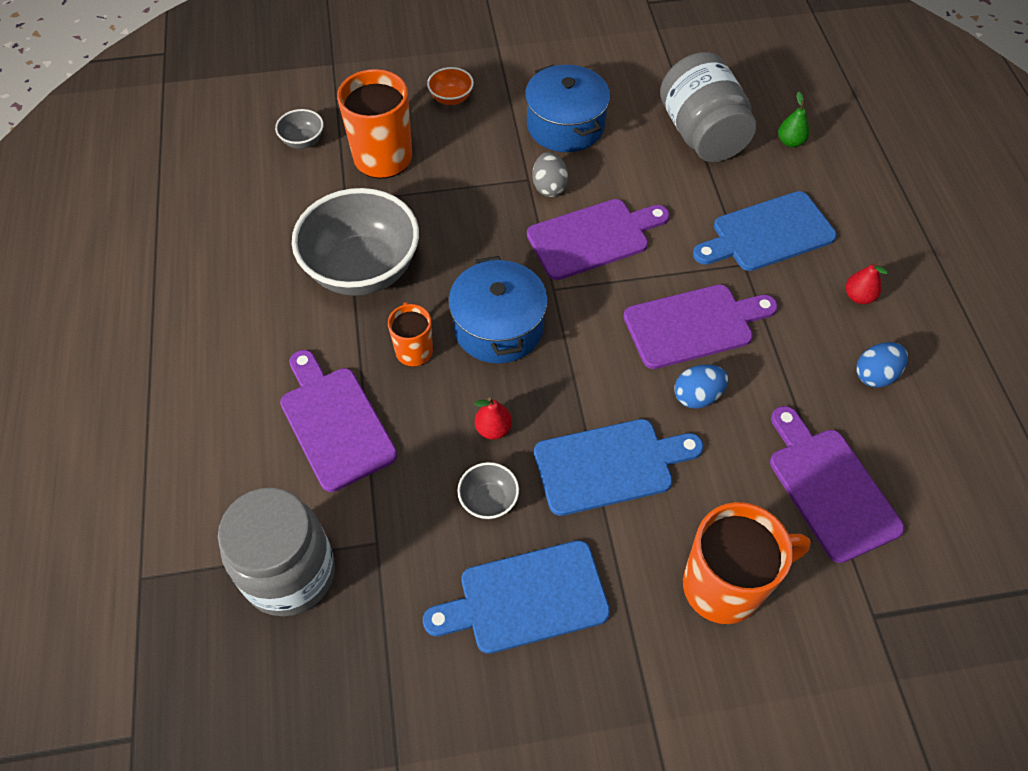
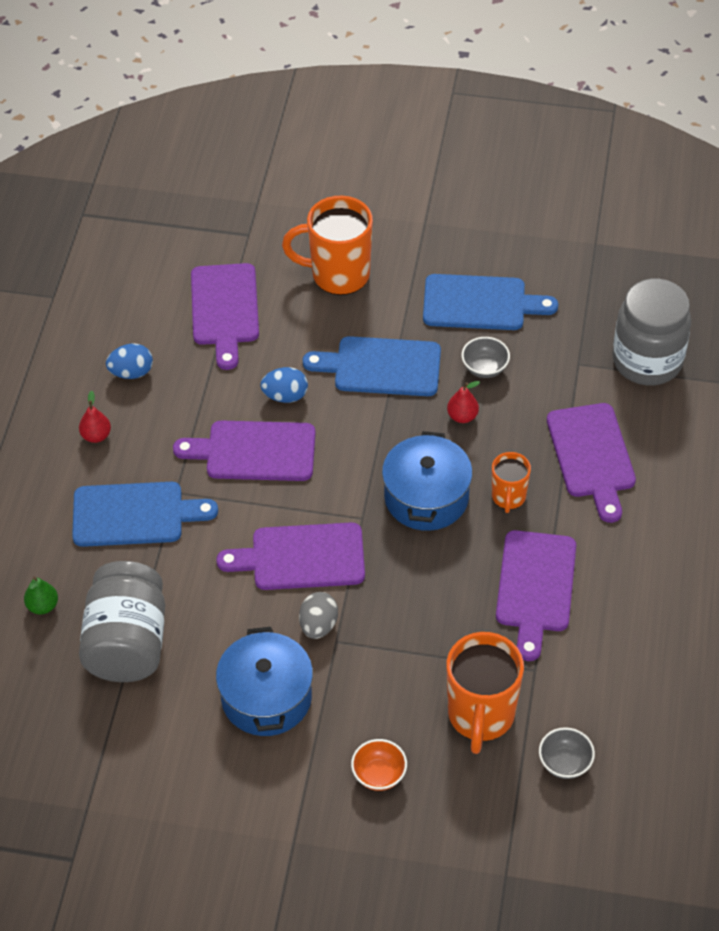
camera: 160 degrees left, 5 degrees down
(363, 269) = (535, 587): grey bowl -> purple cutting board

